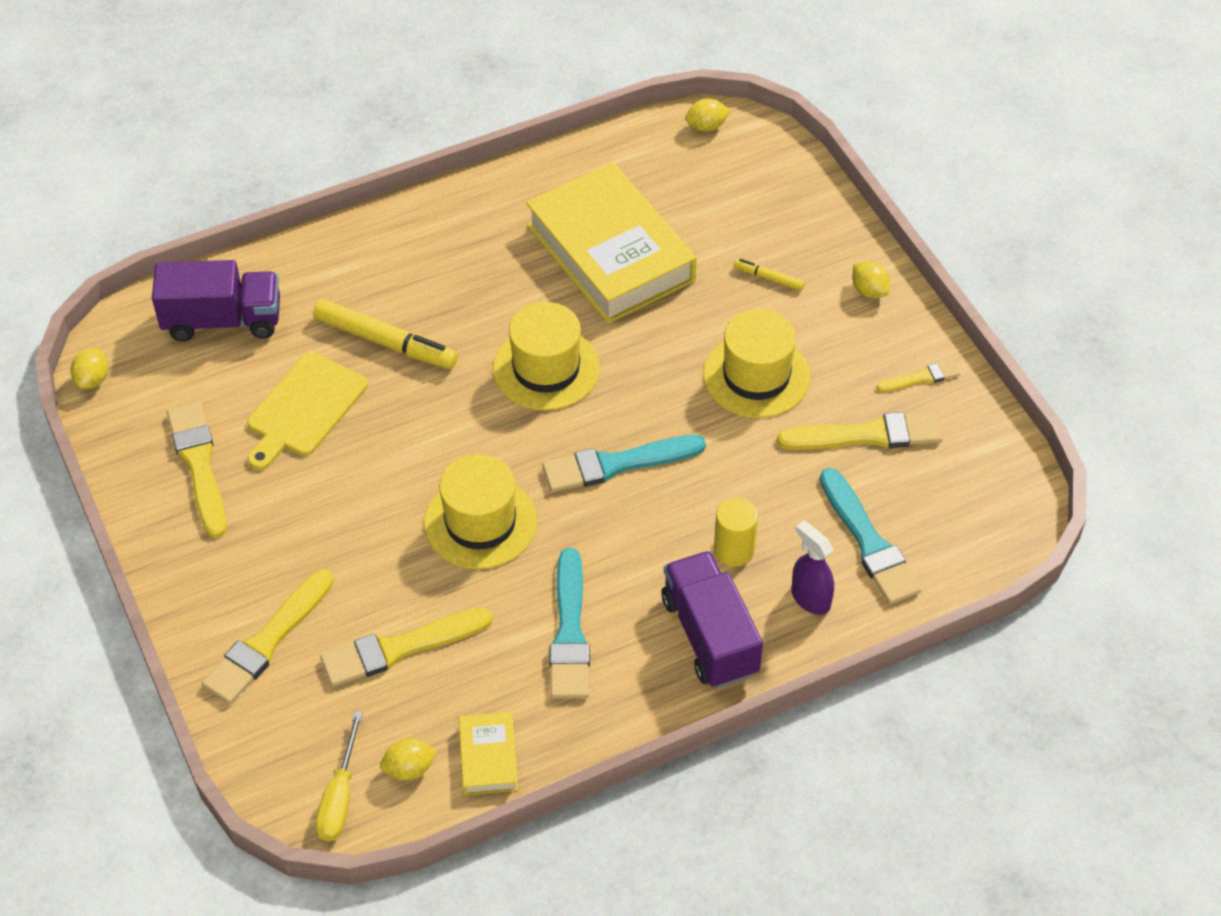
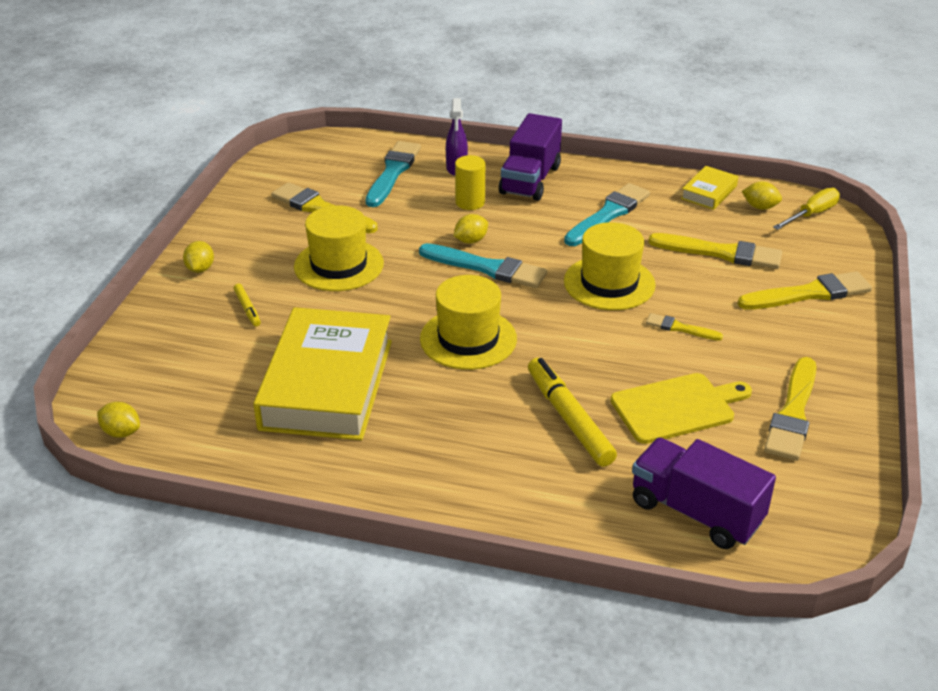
camera: 140 degrees left, 15 degrees down
(93, 379) = (853, 527): yellow lemon -> yellow lemon (471, 241)
(921, 378) = (248, 216): yellow brush -> yellow brush (680, 328)

